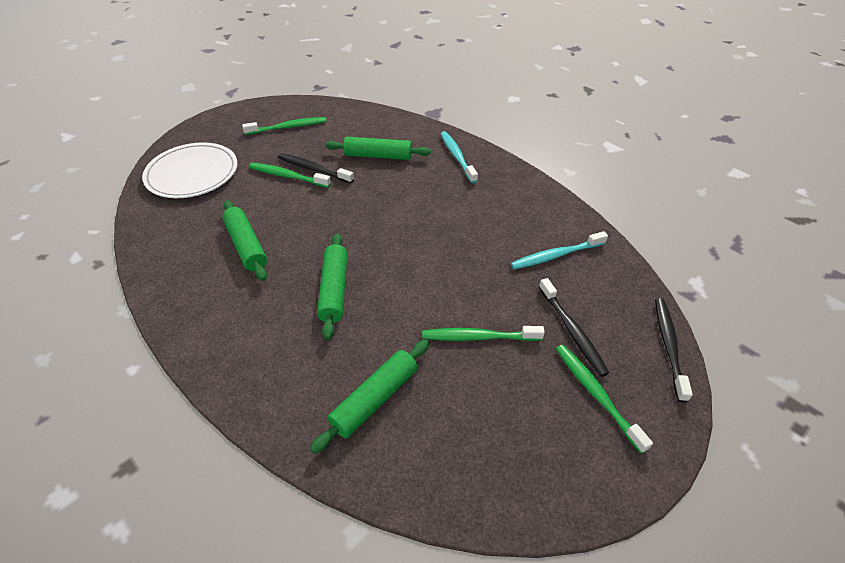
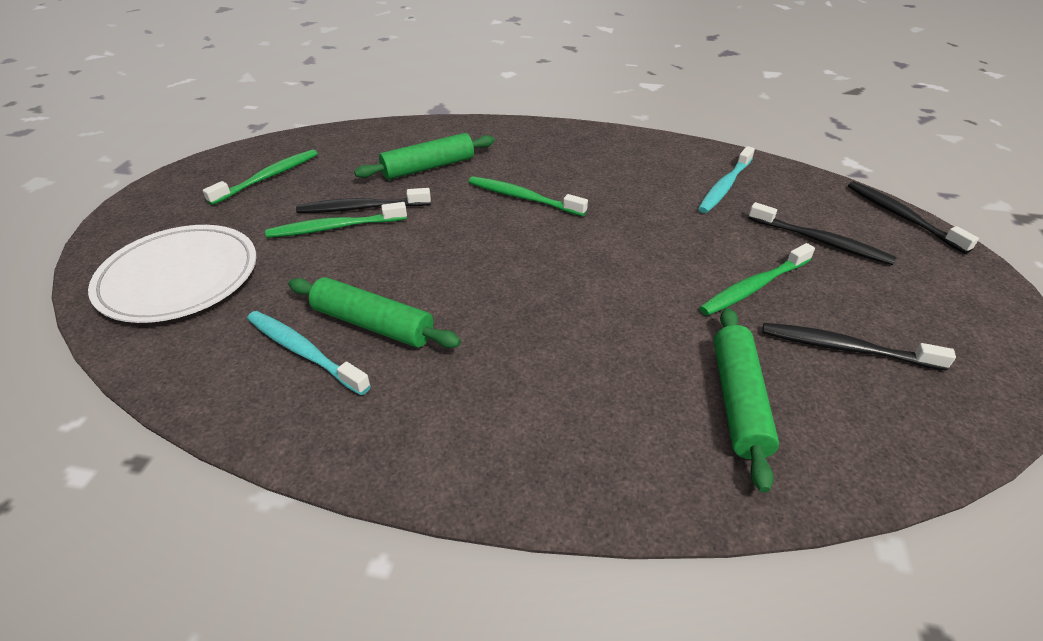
camera: 35 degrees left, 5 degrees down
(334, 290) = (550, 318): green rolling pin -> none
(457, 156) = (519, 139): turquoise toothbrush -> turquoise toothbrush (304, 352)
(484, 410) = (845, 348): none -> black toothbrush
(596, 394) = (906, 281): green toothbrush -> green toothbrush (523, 198)

